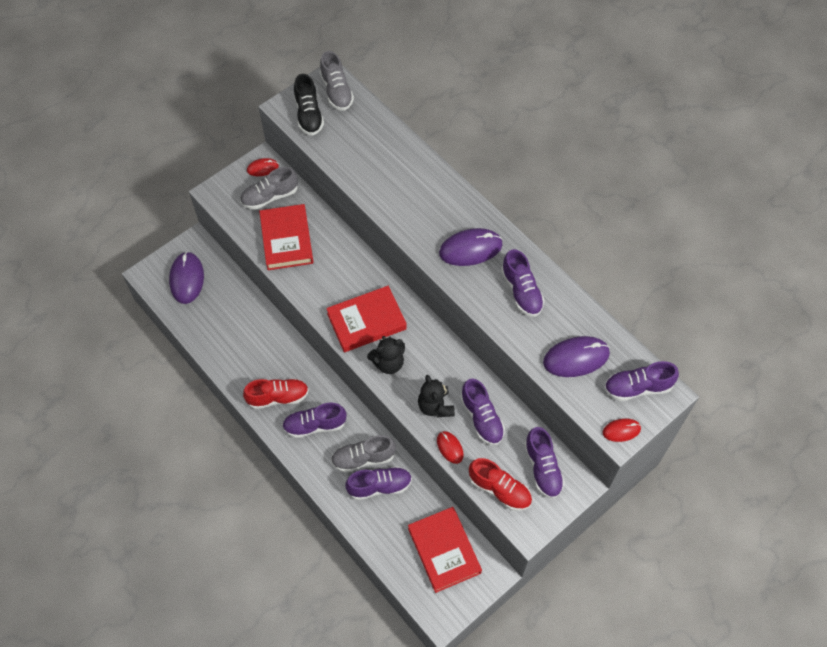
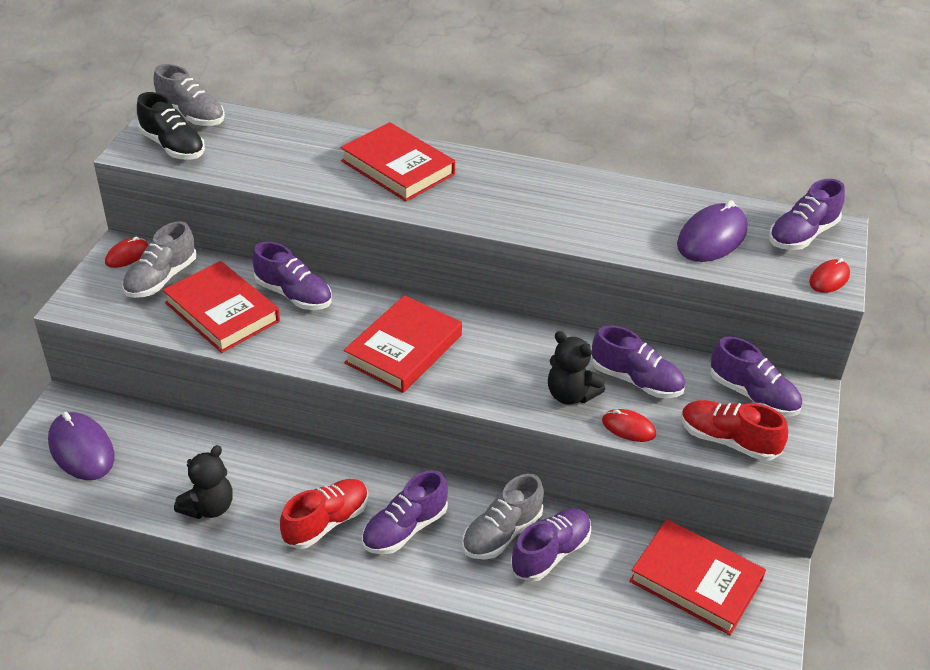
camera: 35 degrees left, 20 degrees down
(388, 363) = (470, 378): black teddy bear -> black teddy bear (209, 507)
(427, 198) = (397, 168): none -> red book
(470, 249) = (494, 192): purple mouse -> none
(499, 489) = (728, 441): red shoe -> red shoe turned 150 degrees counterclockwise
(521, 291) = (591, 205): purple shoe -> purple shoe (294, 295)

